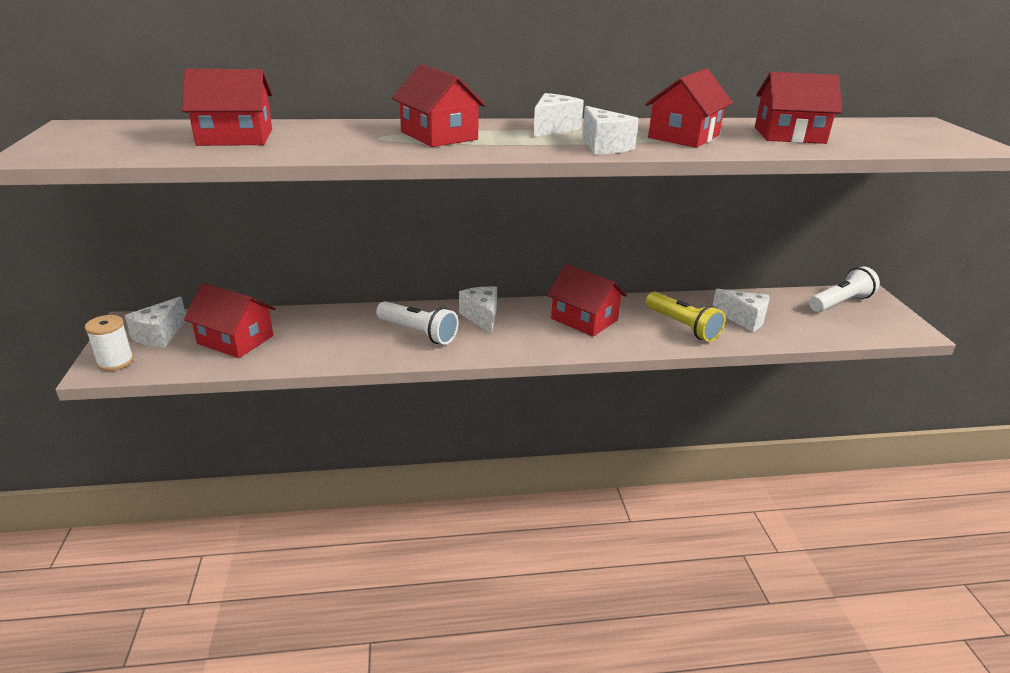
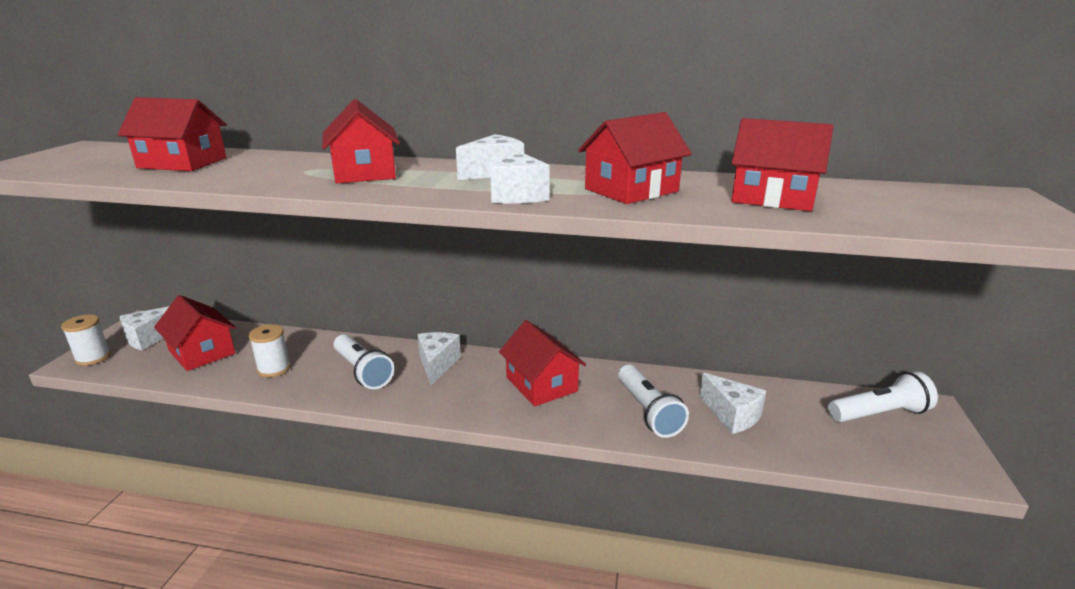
camera: 20 degrees right, 5 degrees down
(328, 343) = (274, 369): none -> white spool
(682, 326) = (647, 412): yellow flashlight -> white flashlight

